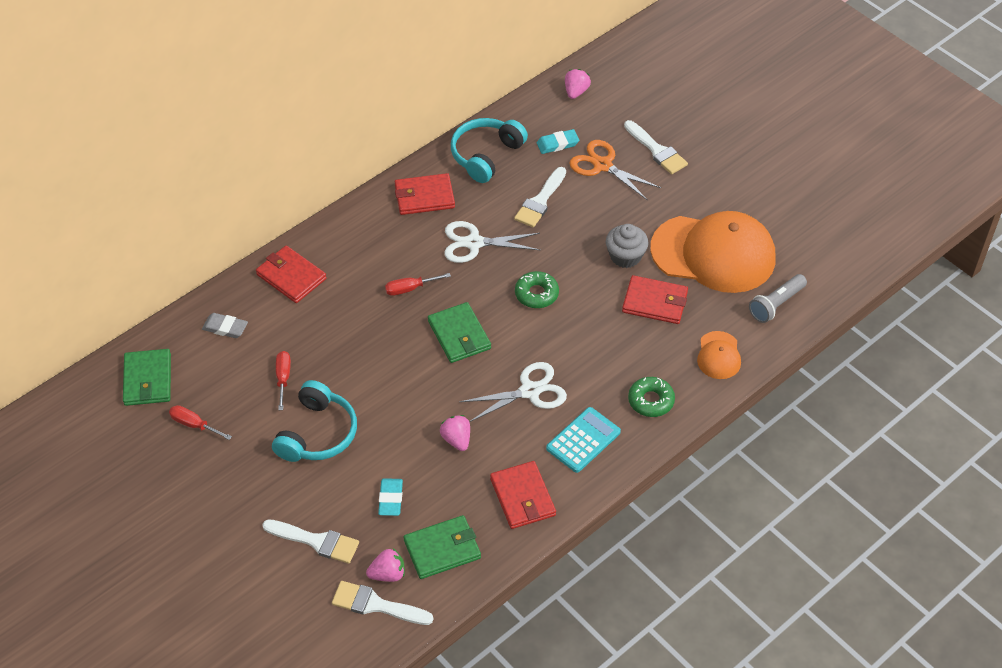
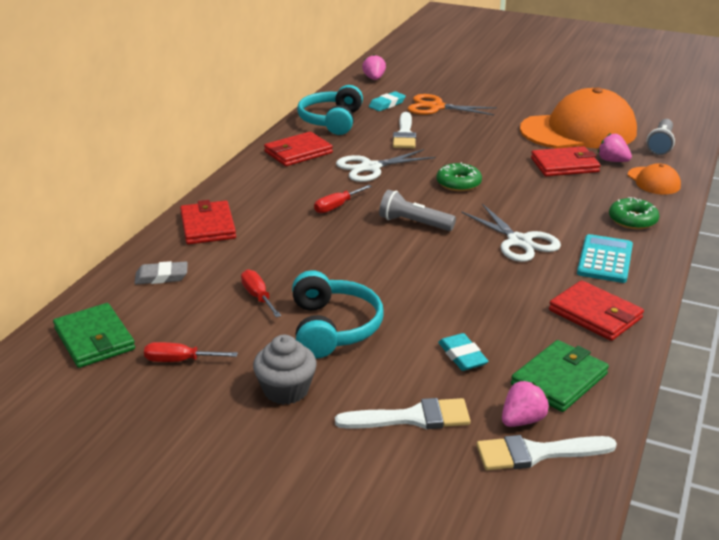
camera: 25 degrees left, 20 degrees down
(291, 277) = (208, 226): red wallet -> red wallet turned 60 degrees clockwise
(456, 440) = (485, 292): pink strawberry -> pink strawberry (612, 161)
(459, 335) = (414, 223): green wallet -> grey flashlight
(530, 391) = (519, 241): white scissors -> white scissors turned 105 degrees clockwise
(625, 256) = (510, 147): grey cupcake -> grey cupcake (286, 390)
(657, 150) = (471, 92): white brush -> none

